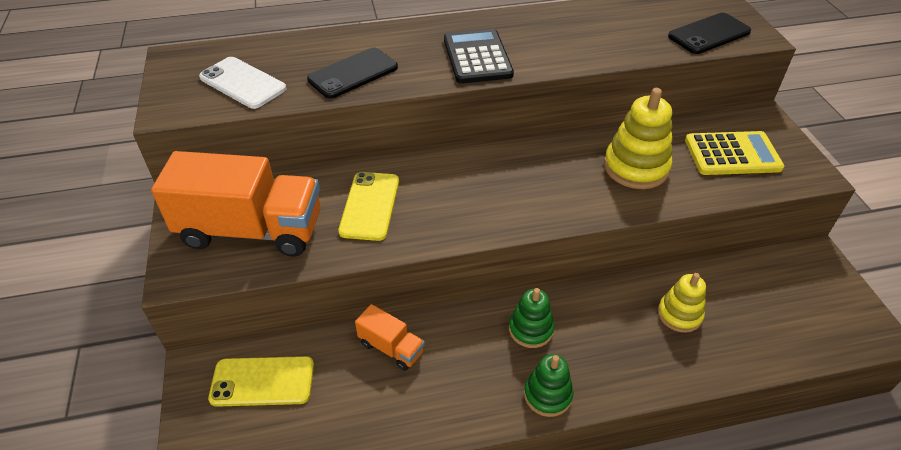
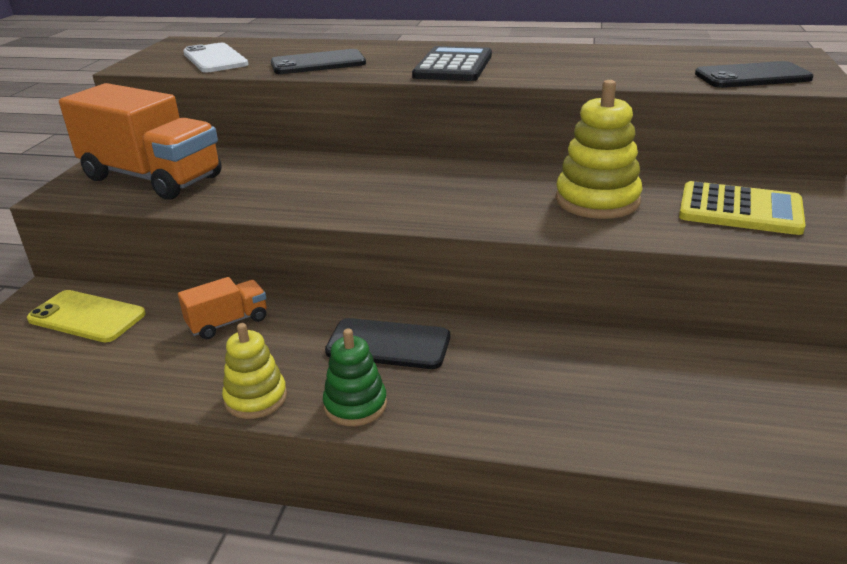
camera: 25 degrees right, 15 degrees down
(370, 206) = (275, 181): yellow phone -> none
(391, 348) = (228, 322): orange truck -> orange truck turned 90 degrees counterclockwise
(530, 329) = (388, 344): green stacking toy -> black phone
(679, 314) = (587, 376): yellow stacking toy -> yellow stacking toy (256, 398)

